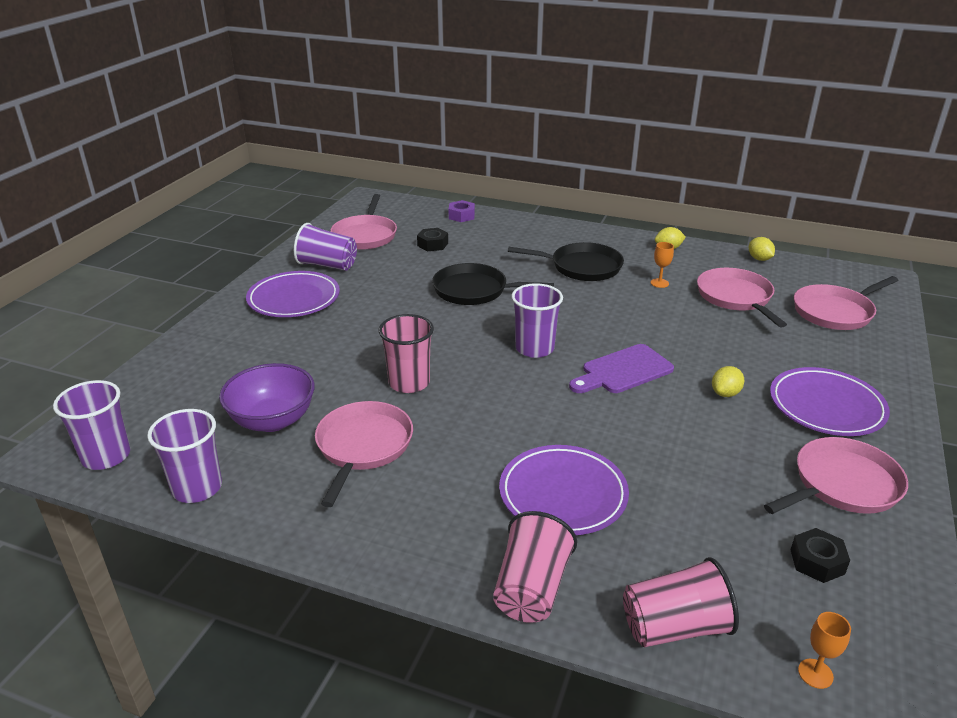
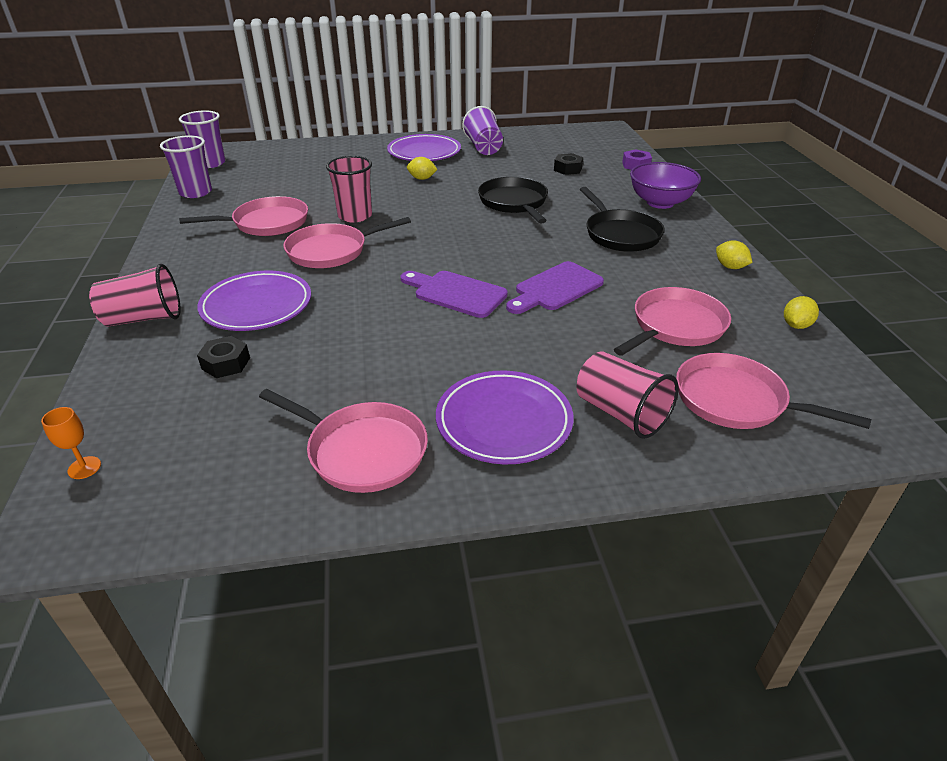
camera: 60 degrees right, 5 degrees up
(272, 420) = (275, 190): purple bowl -> purple bowl (660, 202)
(365, 235) = (546, 145): pink pan -> pink pan (331, 251)
(534, 348) = (451, 247): purple cup -> none
(649, 323) = (555, 288): none -> purple cutting board
(659, 283) = (645, 277): orange goblet -> none
(674, 627) = (121, 386): pink cup -> pink cup (620, 413)
(725, 393) = (469, 353): yellow lemon -> yellow lemon (422, 178)
(817, 561) = (230, 449): black nut -> black nut (226, 363)

